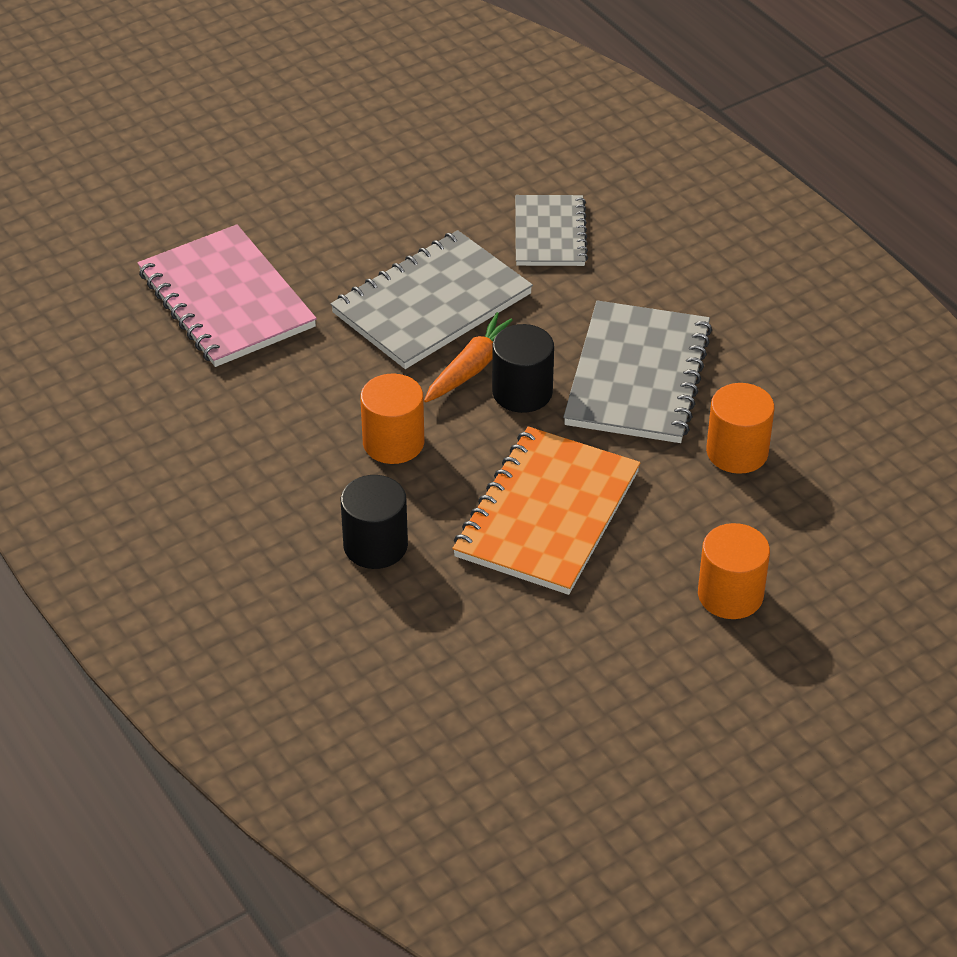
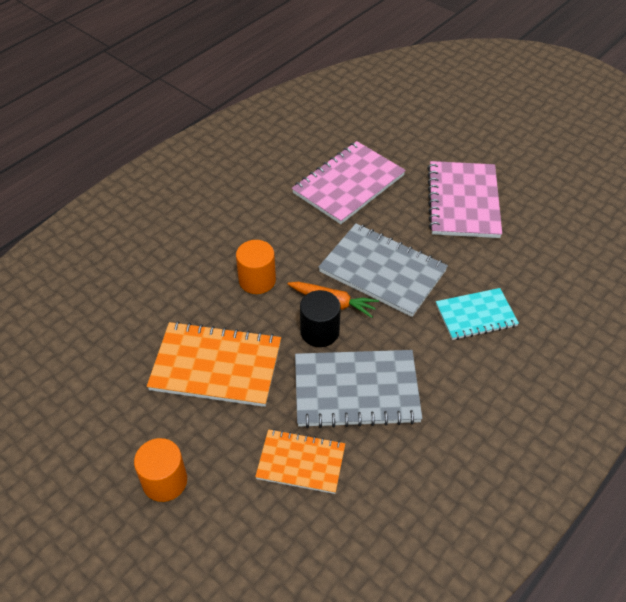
camera: 75 degrees right, 5 degrees up
(326, 188) = (463, 201): none -> pink notebook
(375, 545) = (173, 291): black cylinder -> none
(549, 233) = (475, 315): grey notebook -> turquoise notebook
(737, 452) = (301, 462): orange cylinder -> orange notebook

